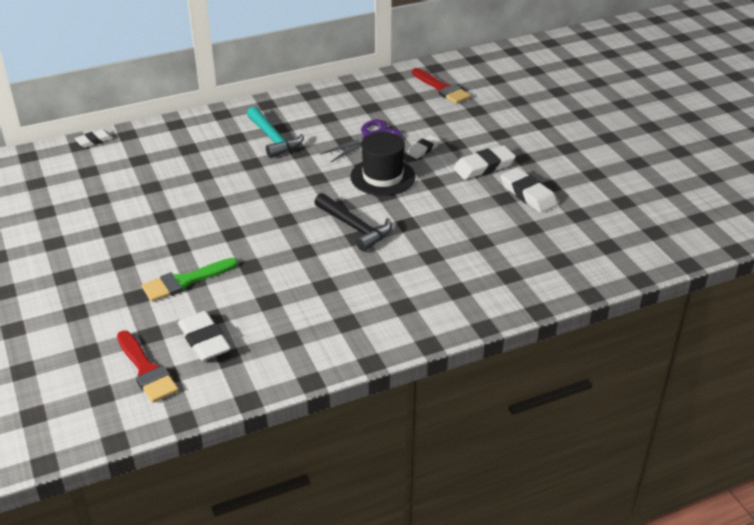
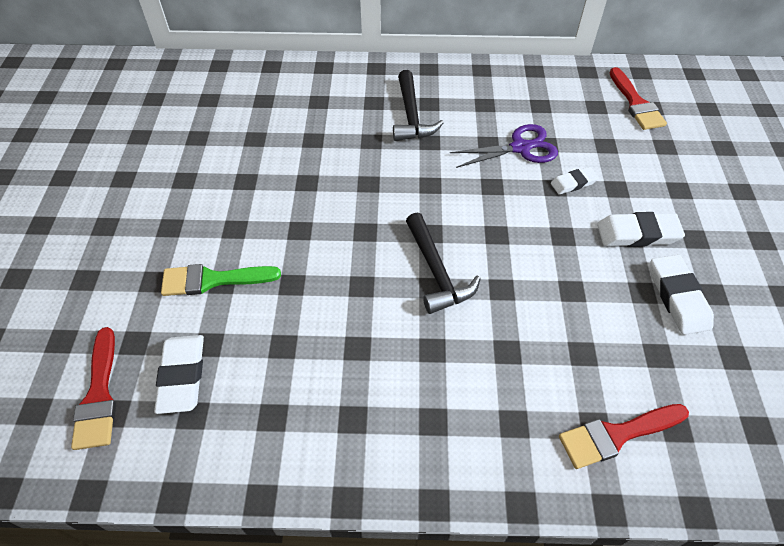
camera: 25 degrees right, 15 degrees up
(94, 141) = (236, 64): white eraser -> none
(273, 139) = (411, 116): turquoise hammer -> black hammer
(382, 177) = (506, 207): black hat -> none
(525, 275) = (616, 435): none -> red brush

